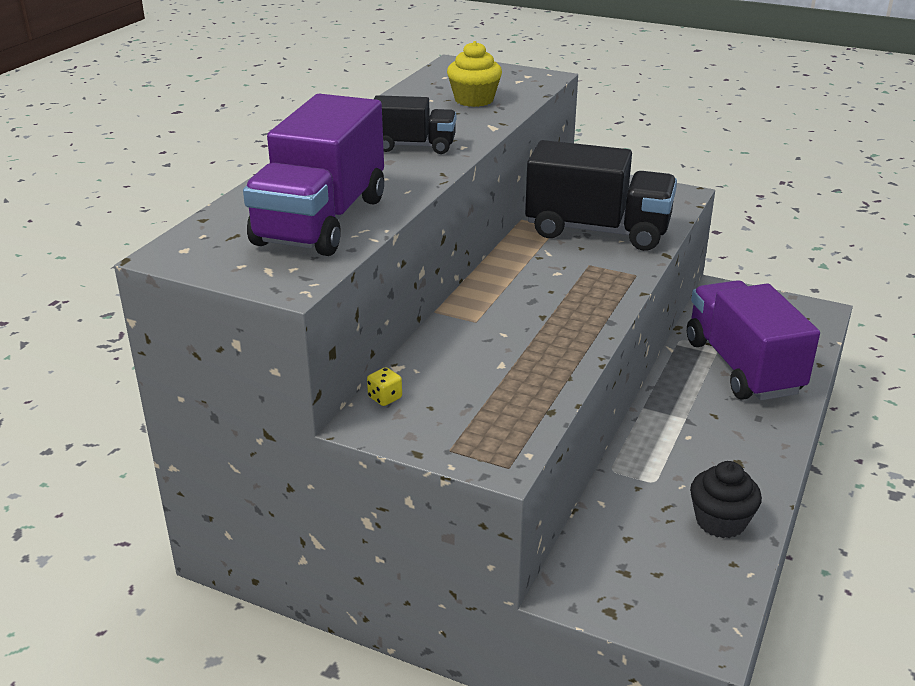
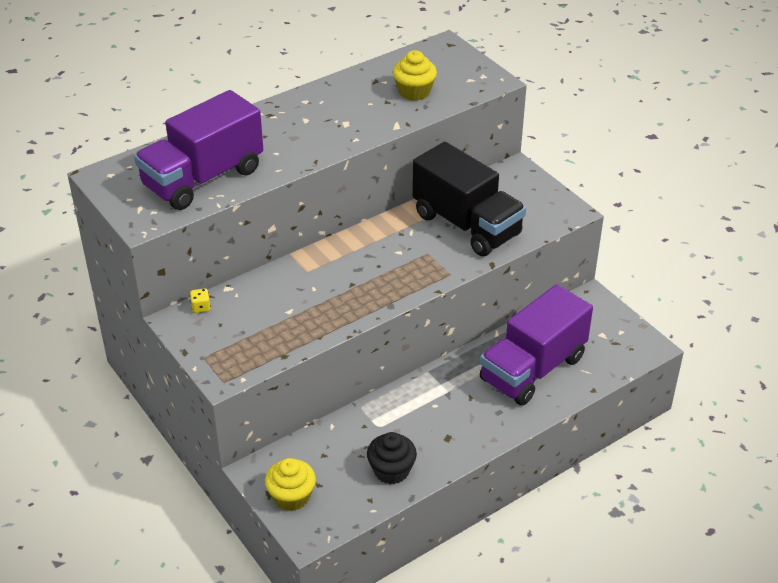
camera: 30 degrees right, 10 degrees up
(414, 146) = (324, 128): black truck -> none
(641, 602) = (291, 497): none -> yellow cupcake
(742, 367) = (532, 369): purple truck -> purple truck turned 150 degrees counterclockwise

